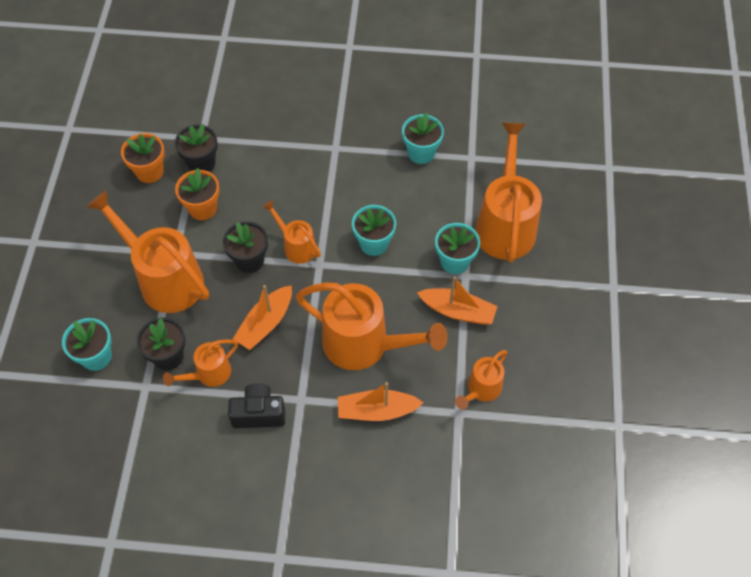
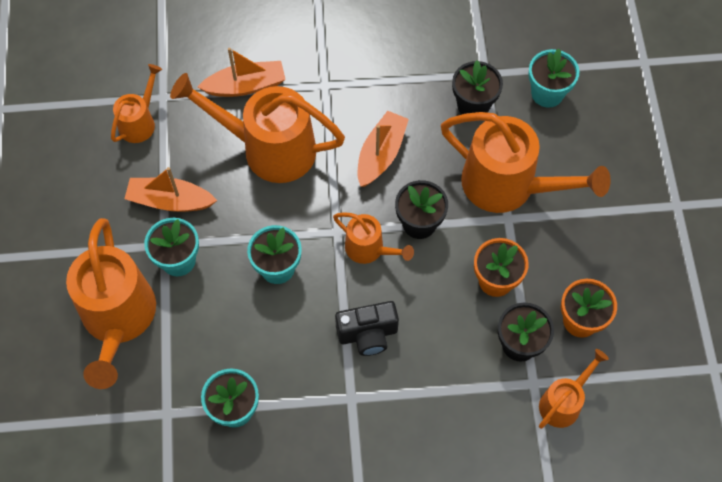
camera: 170 degrees right, 5 degrees up
(208, 374) = (425, 94): orange watering can -> orange watering can (564, 402)
(259, 413) = (363, 66): black camera -> black camera (368, 334)

